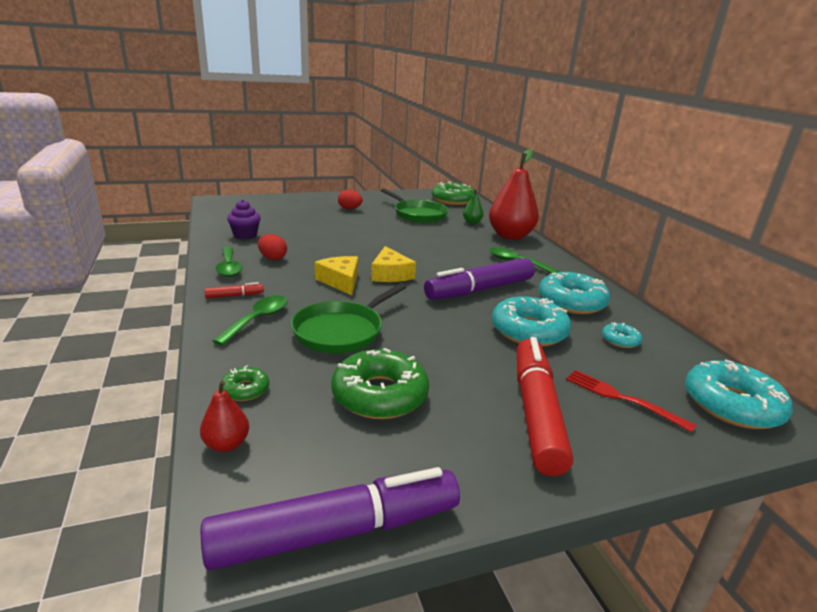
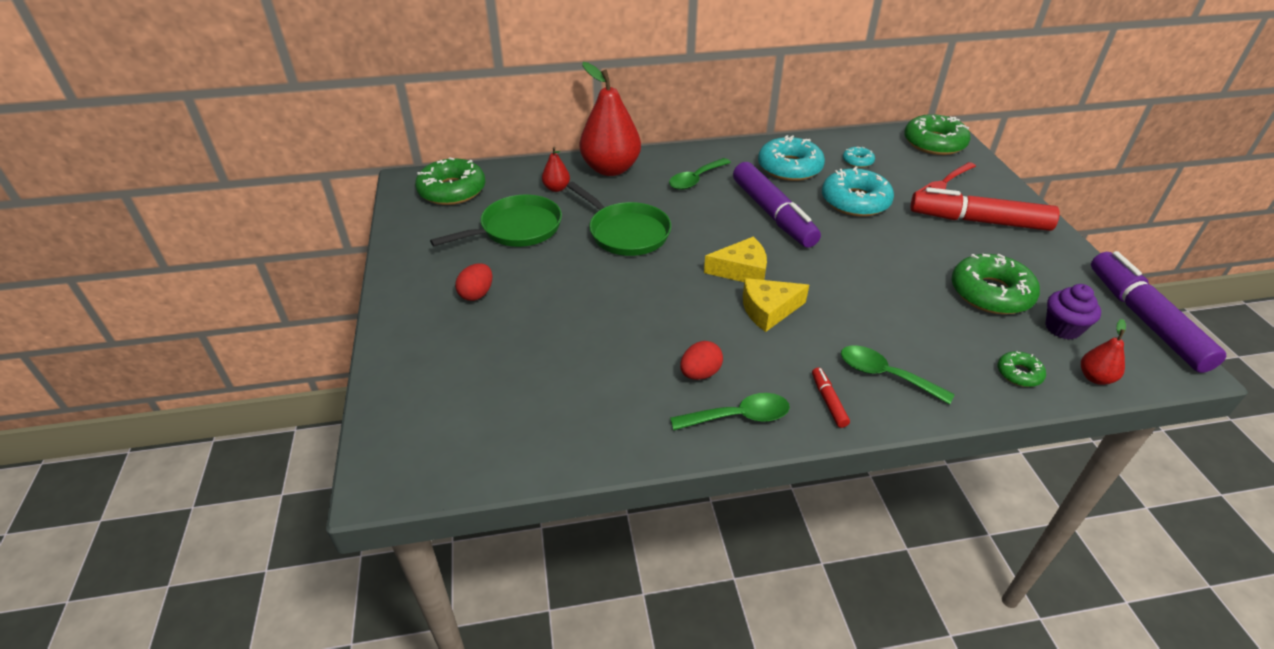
camera: 80 degrees left, 15 degrees up
(245, 235) = (604, 411): purple cupcake -> purple cupcake (1062, 328)
(342, 331) = (890, 312): green pan -> green pan (626, 232)
(472, 222) = (556, 188): green pear -> red pear
(732, 405) = (934, 143): turquoise donut -> green donut

